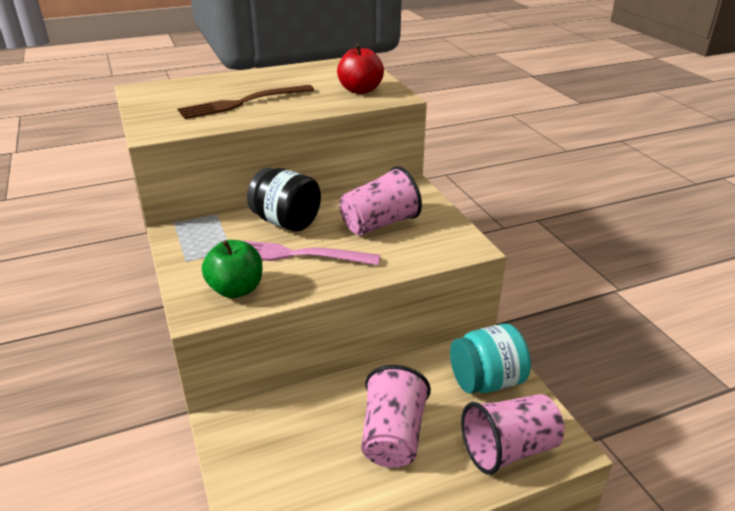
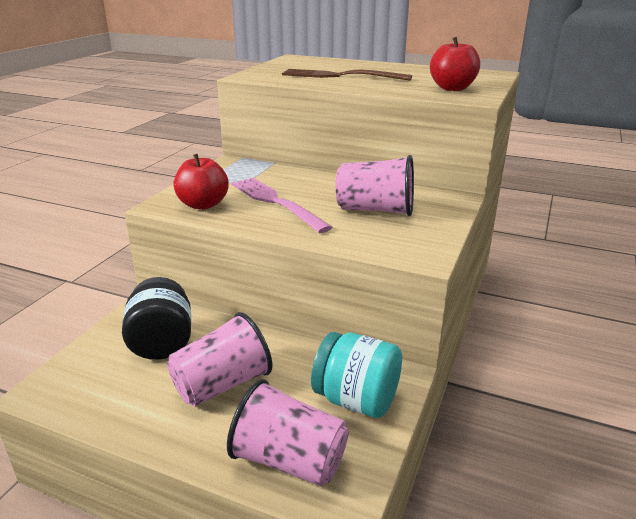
camera: 45 degrees right, 5 degrees down
(236, 289) = (203, 205): green apple -> red apple
(286, 222) = (309, 183): black jar -> black jar (162, 342)

